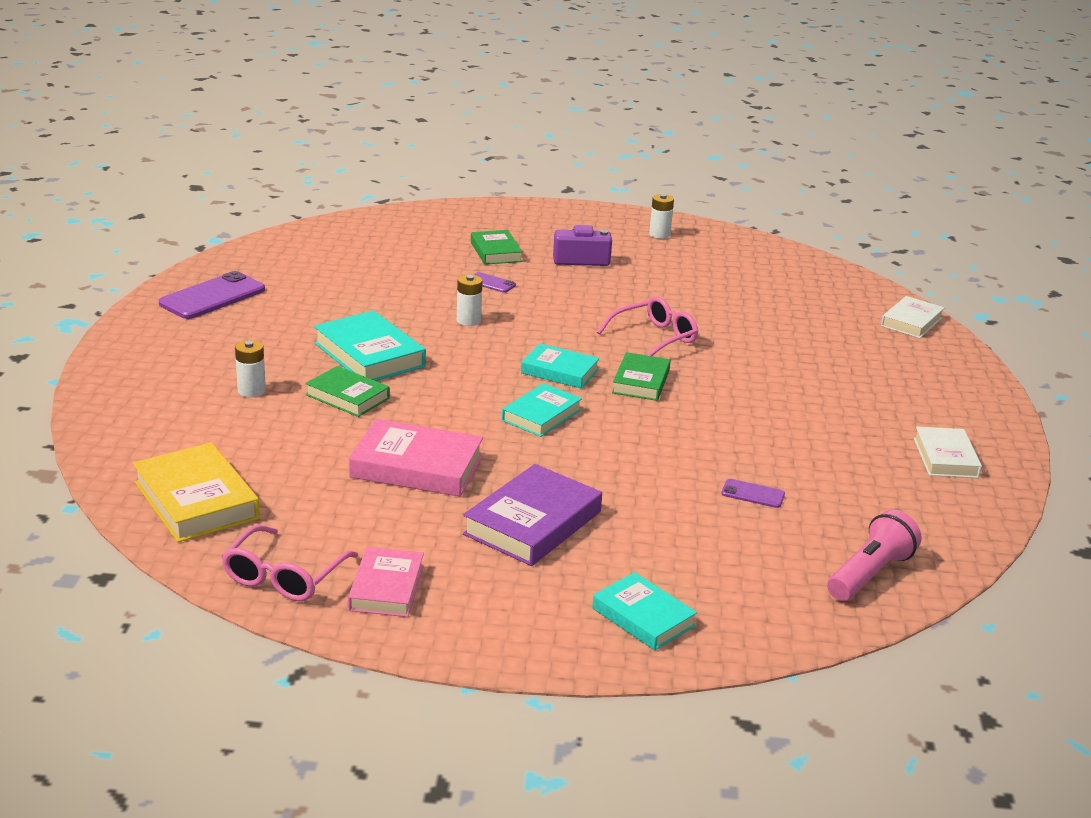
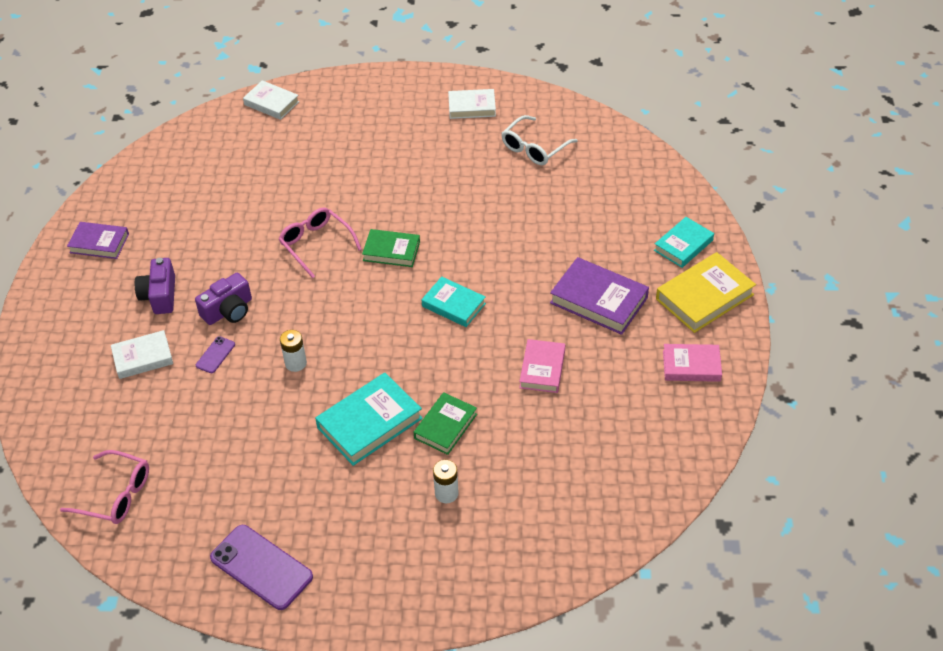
camera: 90 degrees left, 20 degrees up
(196, 500) = (619, 492): yellow book -> yellow book (704, 297)
(284, 576) = (695, 421): pink glasses -> pink glasses (116, 495)
(416, 466) = (542, 369): pink book -> pink book, size x0.65
(496, 252) = (143, 357): green book -> white book
(554, 290) = (228, 310): none -> purple camera
(559, 371) = (381, 298): turquoise book -> none
(659, 234) = (99, 243): white battery -> purple book
(753, 494) = (537, 196): purple phone -> none
(861, 502) = (534, 148): none -> white glasses
(870, 574) = (612, 150): pink flashlight -> none

